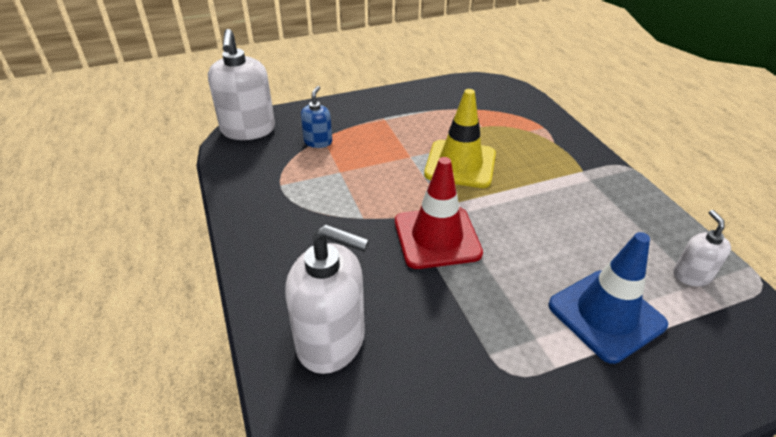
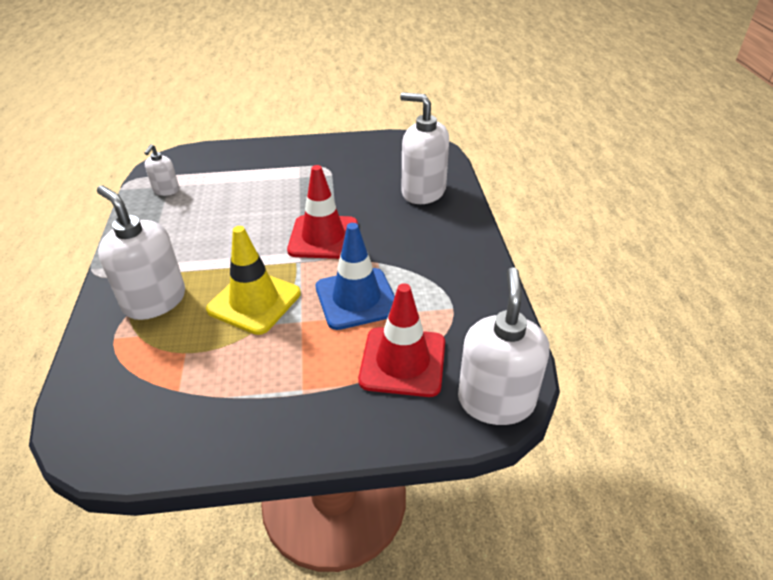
camera: 165 degrees left, 0 degrees up
(318, 142) = (403, 361): blue soap dispenser -> red traffic cone
(544, 153) = (154, 301): none -> white soap dispenser
(606, 315) = (246, 181): blue traffic cone -> blue traffic cone (356, 299)

